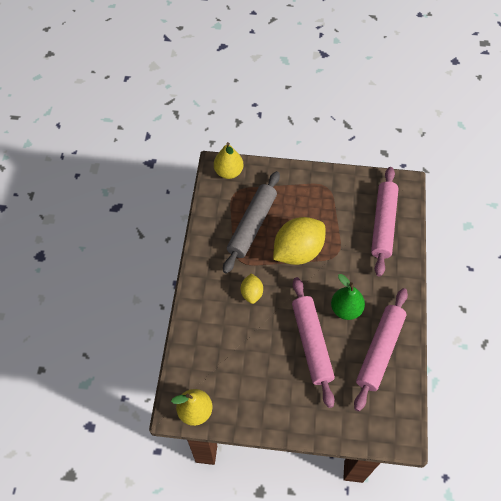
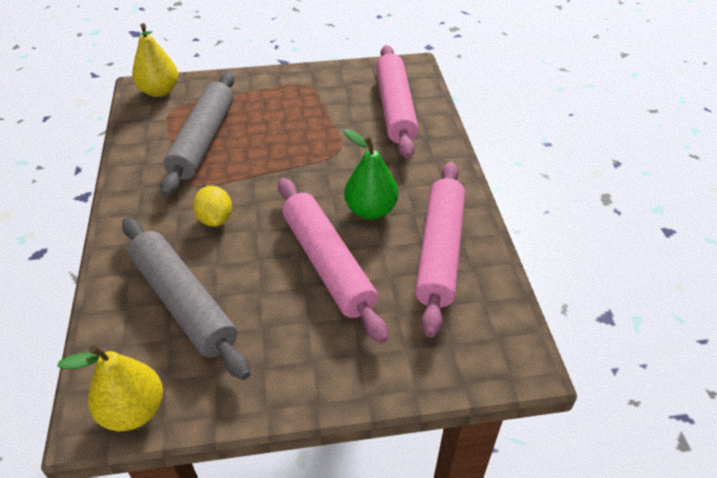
camera: 15 degrees left, 15 degrees down
(227, 350) = (183, 303): none -> grey rolling pin
(298, 251) = (279, 157): yellow lemon -> none

